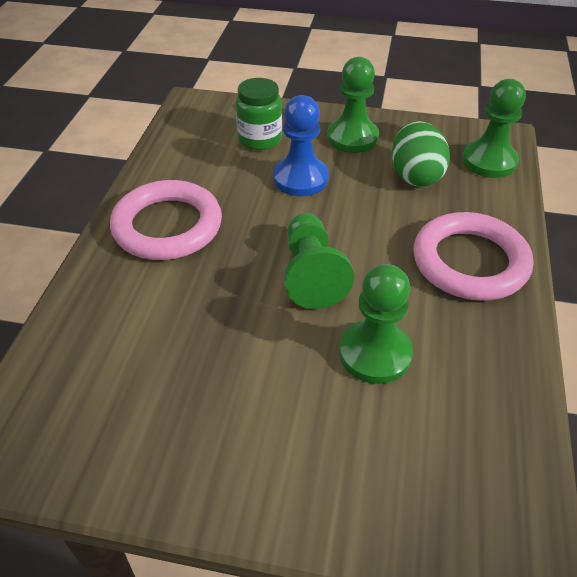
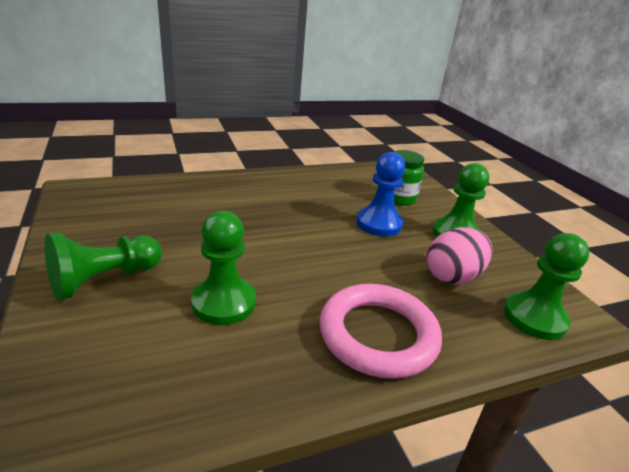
camera: 55 degrees right, 15 degrees down
(167, 226) = (278, 189): pink ring -> none
(311, 274) = (284, 252): green pawn -> green pawn (104, 279)
(415, 176) = (452, 276): green egg -> pink egg

